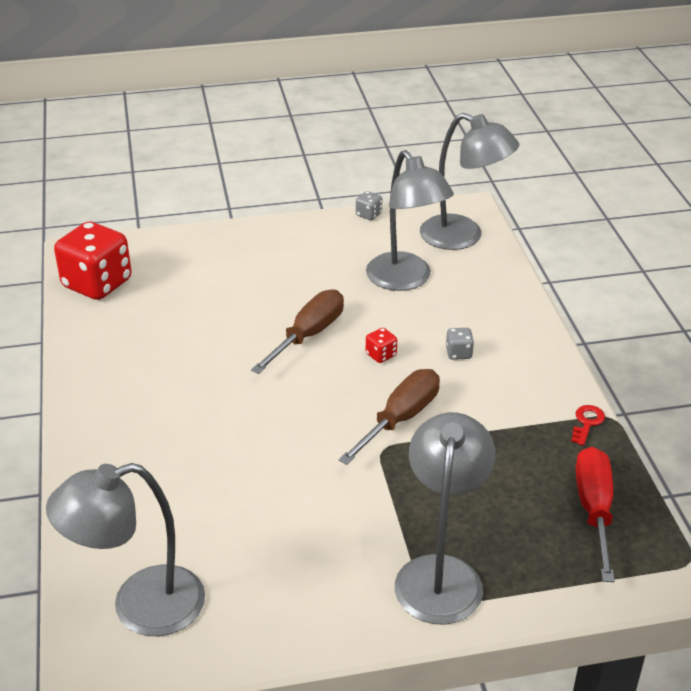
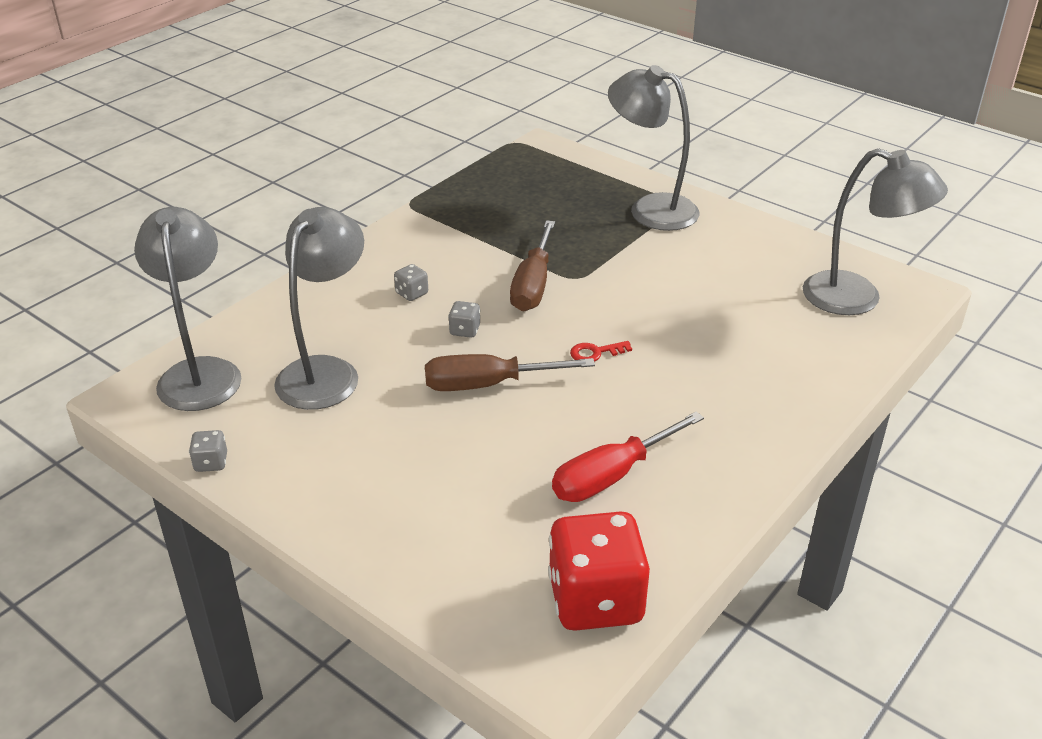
camera: 130 degrees left, 0 degrees up
(381, 355) = (465, 330): red dice -> grey dice
(400, 419) = (533, 284): brown screwdriver -> brown screwdriver turned 75 degrees counterclockwise
(441, 573) = (650, 209): grey lamp -> grey lamp turned 60 degrees clockwise
(587, 423) = (428, 210): red key -> red key (595, 353)
(594, 510) = (517, 180): red screwdriver -> red screwdriver (612, 475)

